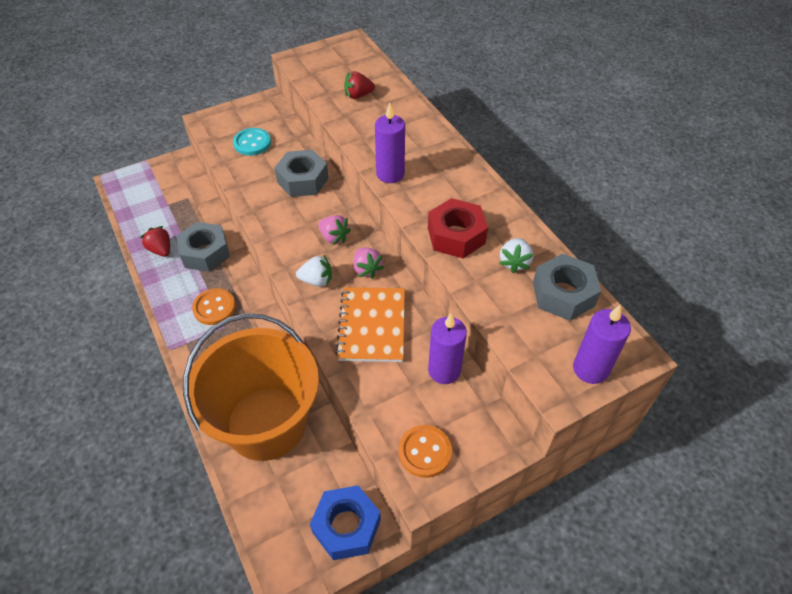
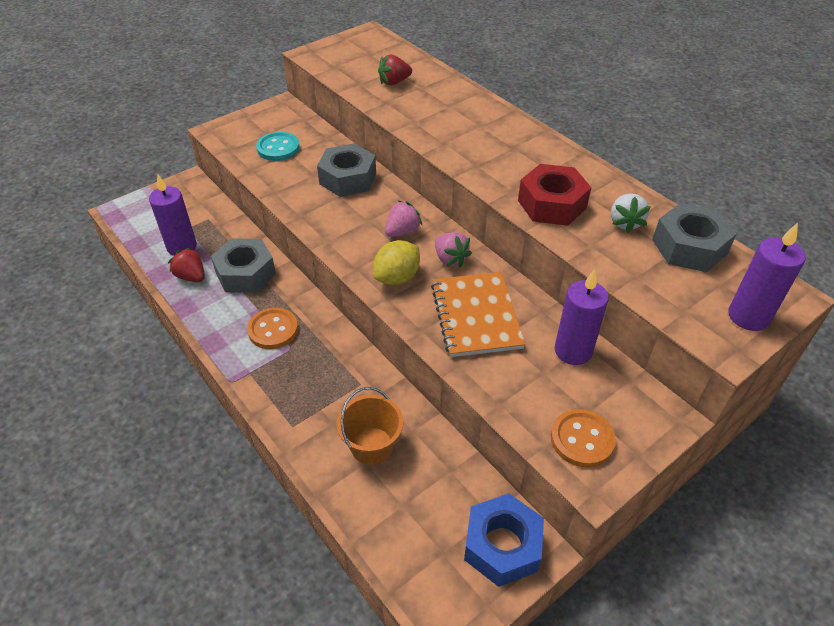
camera: 10 degrees left, 5 degrees down
(266, 423) = (372, 446): orange bucket -> orange bucket, size x0.45
(316, 280) = (397, 277): white strawberry -> yellow lemon
(334, 237) = (402, 231): pink strawberry -> pink strawberry turned 75 degrees counterclockwise
(390, 174) = (457, 153): purple candle -> purple candle (182, 247)

